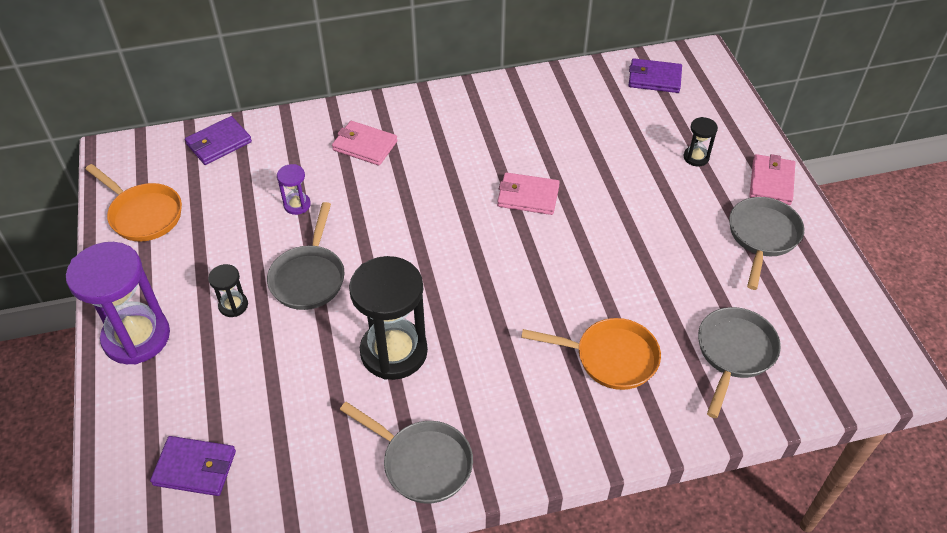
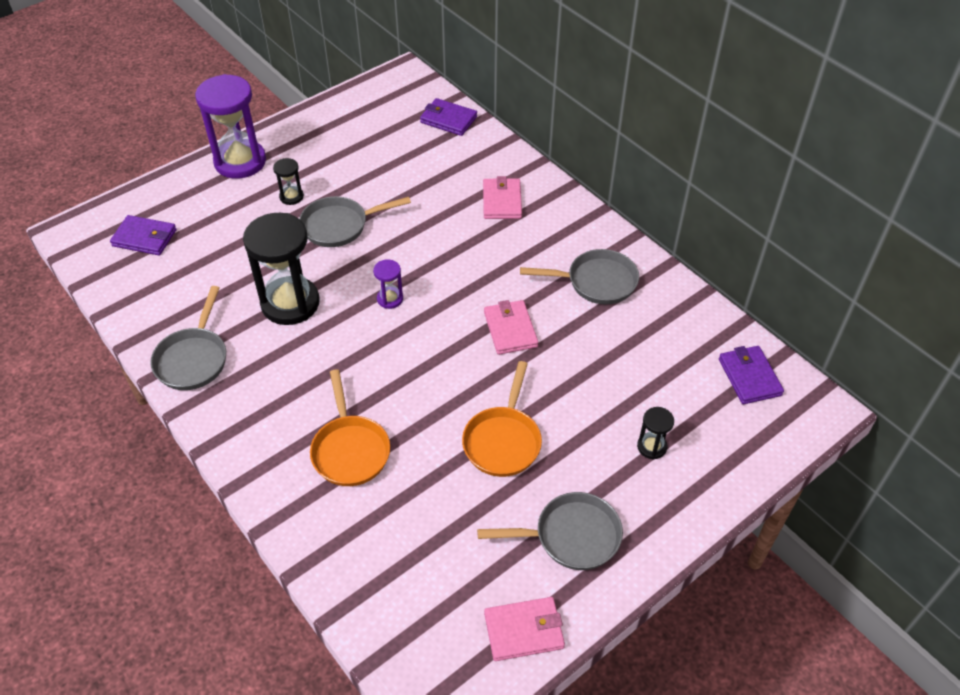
camera: 65 degrees right, 0 degrees up
(143, 214) = (352, 114): orange pan -> orange pan (503, 441)
(195, 468) = (145, 238): purple wallet -> purple wallet turned 60 degrees counterclockwise
(297, 205) = (410, 189): purple hourglass -> purple hourglass (390, 299)
(734, 353) = (401, 548): grey pan -> grey pan (596, 282)
(771, 182) = (659, 526): pink wallet -> pink wallet (524, 630)

